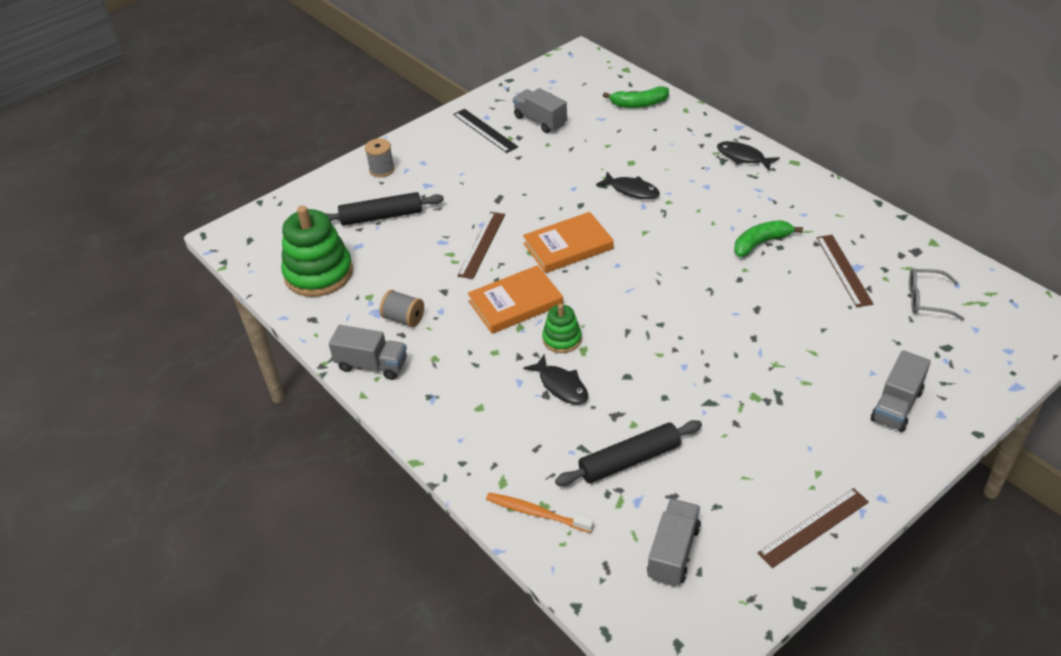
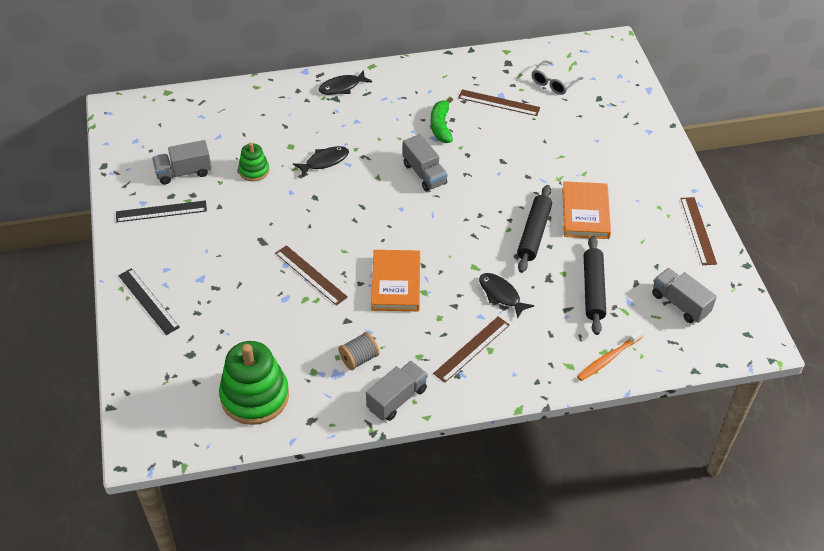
camera: 65 degrees left, 5 degrees up
(381, 217) = (216, 325): black rolling pin -> black rolling pin (534, 233)
(382, 170) = (148, 301): grey spool -> black ruler
(470, 393) = (472, 349): none -> brown ruler
(561, 386) = (501, 294): black fish -> black fish turned 120 degrees counterclockwise
(562, 339) = (455, 274): green stacking toy -> green stacking toy (254, 170)
(568, 246) = (357, 225): orange book -> orange book (585, 213)
(639, 104) = (222, 107): green banana -> none
(896, 405) = (630, 145): grey truck -> grey truck (424, 174)

